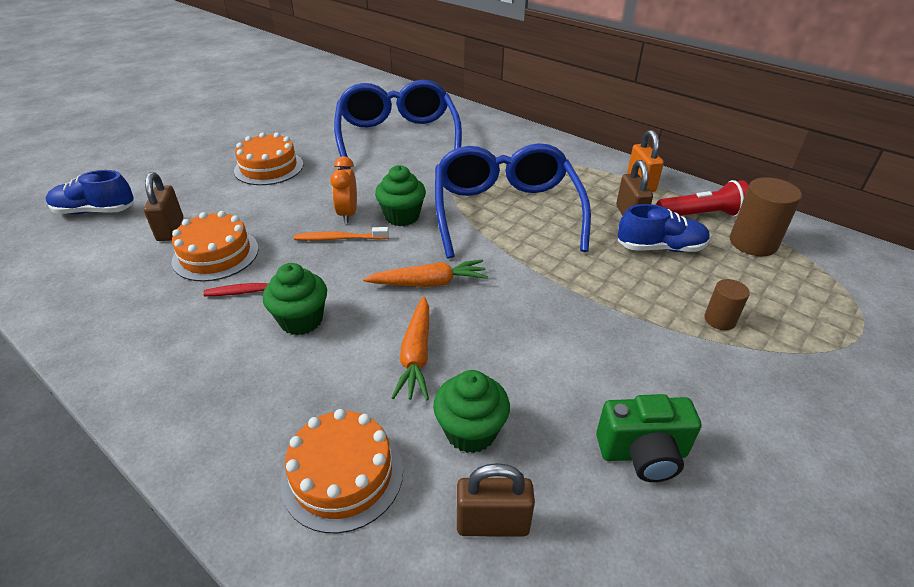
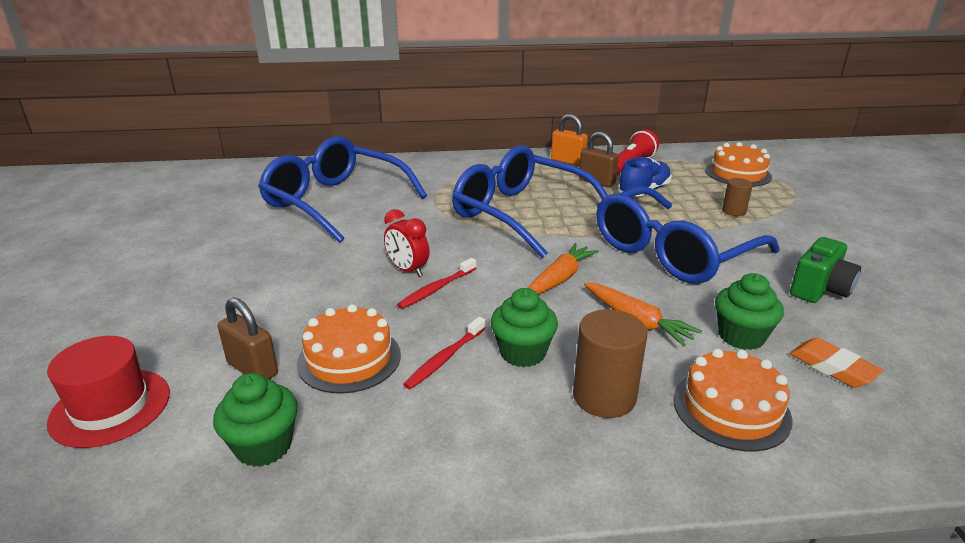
camera: 45 degrees left, 10 degrees down
(95, 211) = (110, 407): blue shoe -> red hat
(269, 167) = (253, 274): orange cake -> orange cake (738, 173)
(340, 238) = (437, 288): orange toothbrush -> red toothbrush
(348, 214) = (407, 270): orange clock -> red clock
(402, 216) = (455, 251): green cupcake -> green cupcake (264, 446)
(492, 523) = (832, 367): brown padlock -> orange eraser
(566, 320) = (672, 252): none -> blue glasses
(753, 243) = (679, 167): brown cylinder -> brown cylinder (604, 396)

